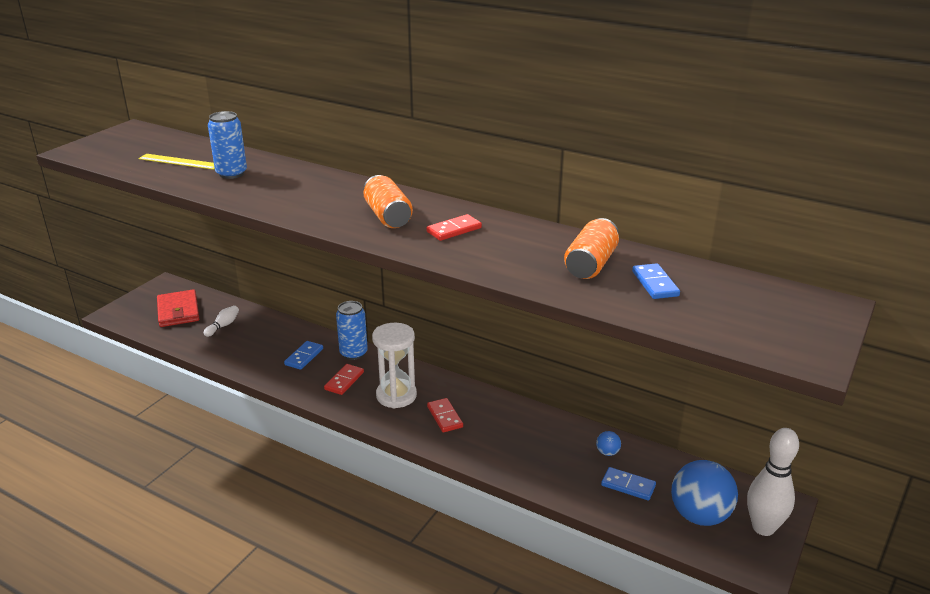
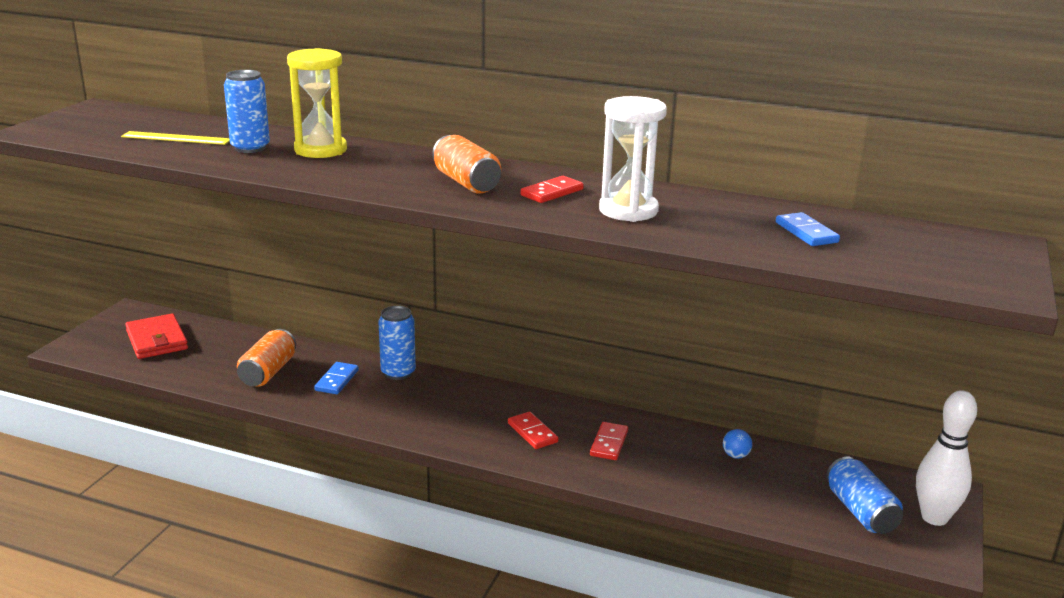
camera: 10 degrees left, 5 degrees down
(223, 326) = (221, 353): white bowling pin -> none
(285, 178) = (320, 150): none -> yellow hourglass
(344, 381) = (396, 403): red domino -> red domino (609, 443)
(396, 395) = (466, 414): white hourglass -> white hourglass (628, 210)
(591, 264) = (726, 218): orange can -> orange can (268, 372)
(628, 486) = (770, 488): blue domino -> none
(699, 515) = (860, 511): blue ball -> blue can

